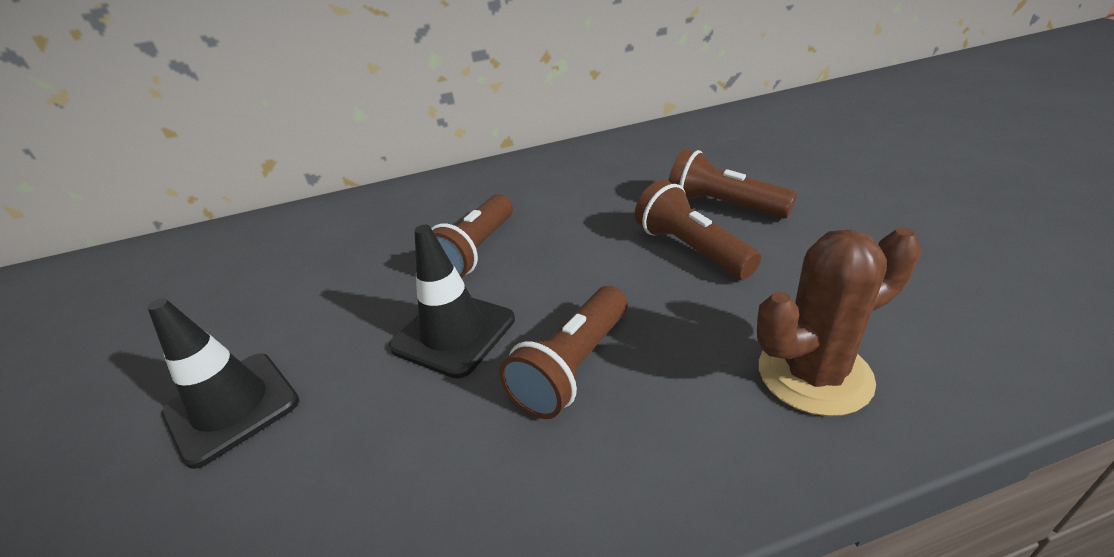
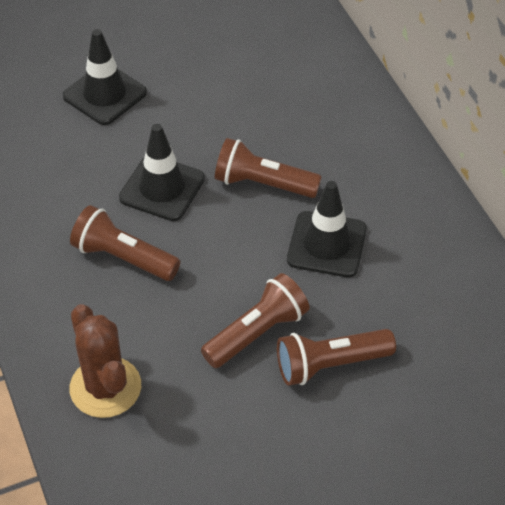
camera: 80 degrees right, 15 degrees up
(570, 211) = (326, 244): none -> black traffic cone
(723, 206) = (330, 364): brown flashlight -> brown flashlight turned 135 degrees counterclockwise

